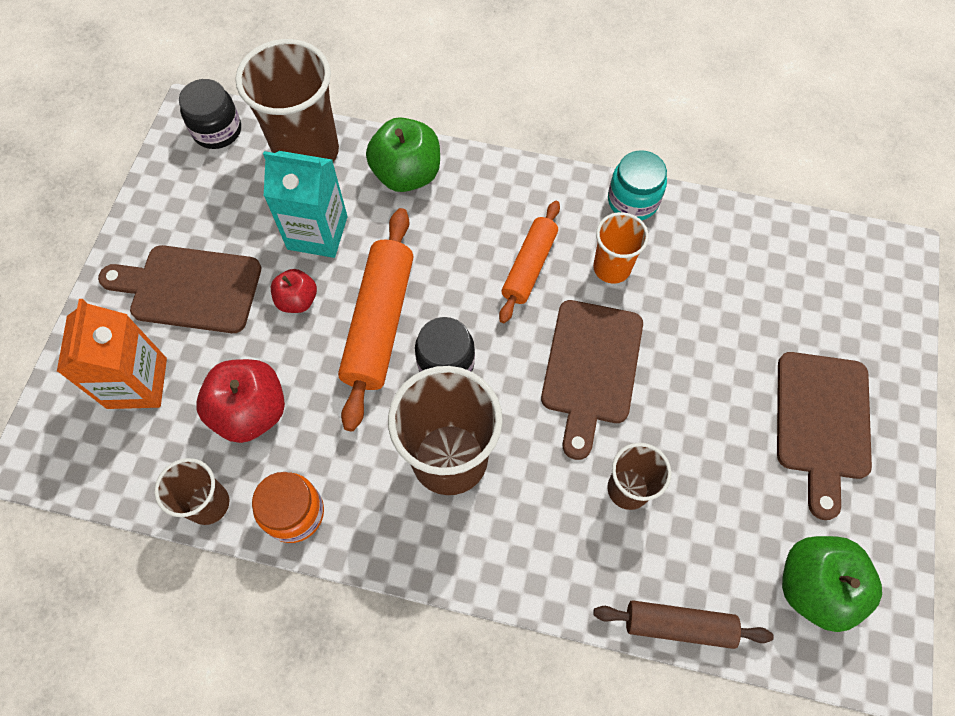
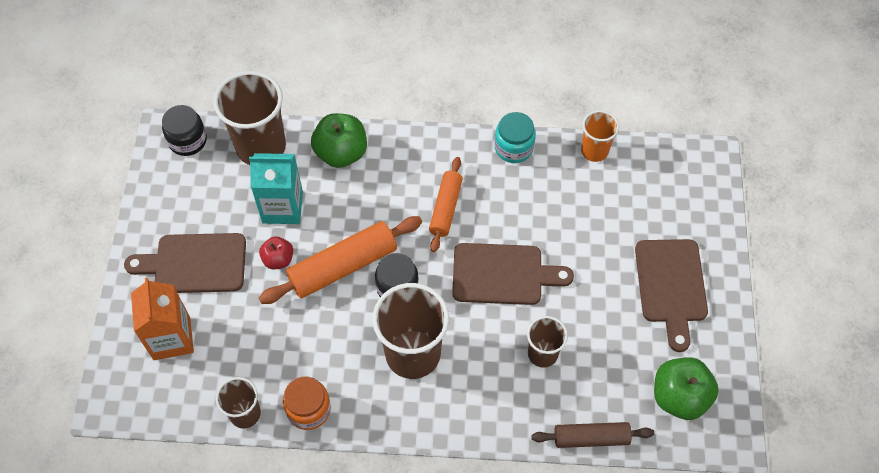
camera: 10 degrees left, 5 degrees down
(251, 411) = (261, 345): red apple -> none
(380, 323) = (343, 266): orange rolling pin -> orange rolling pin turned 60 degrees clockwise
(591, 368) = (503, 274): brown cutting board -> brown cutting board turned 90 degrees counterclockwise
(612, 267) = (506, 199): orange cup -> orange cup (594, 151)

